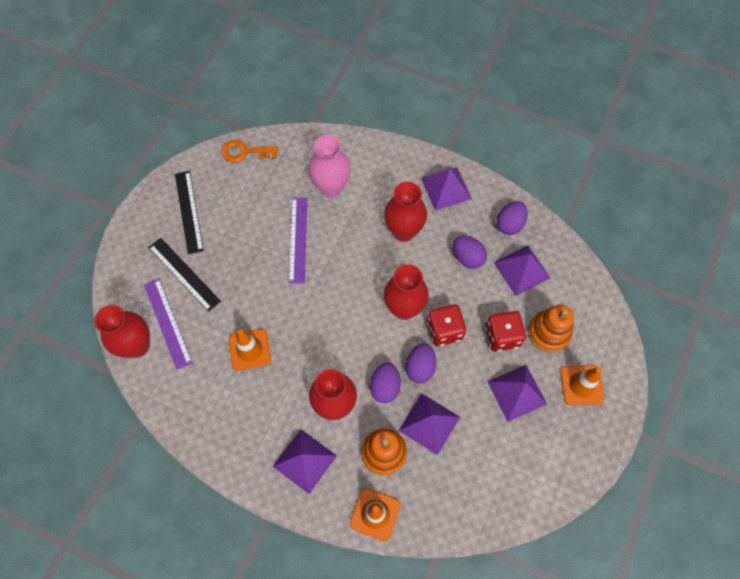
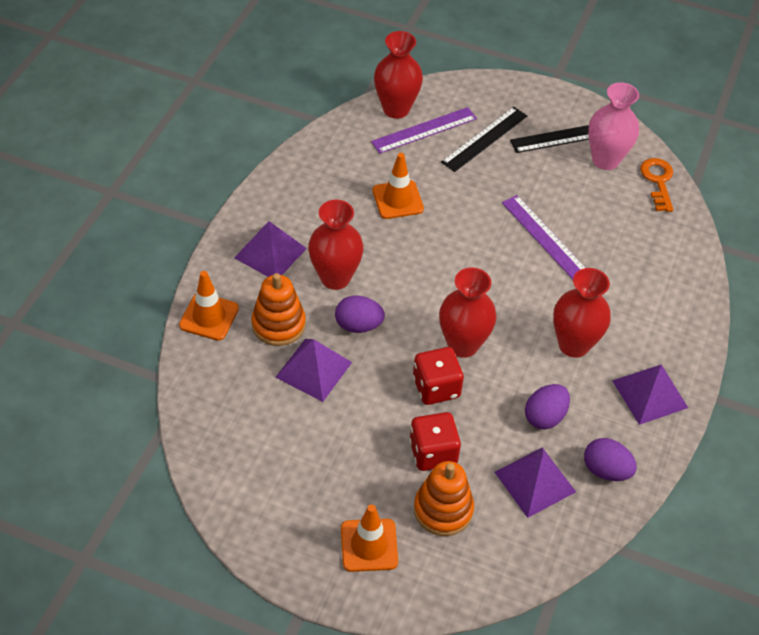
camera: 85 degrees right, 15 degrees down
(298, 239) = (544, 237): purple ruler -> purple ruler turned 60 degrees clockwise
(331, 187) = (625, 267): pink vase -> pink vase (605, 160)
(420, 367) = (384, 361): purple egg -> none
(517, 392) = (355, 466): purple pyramid -> none

